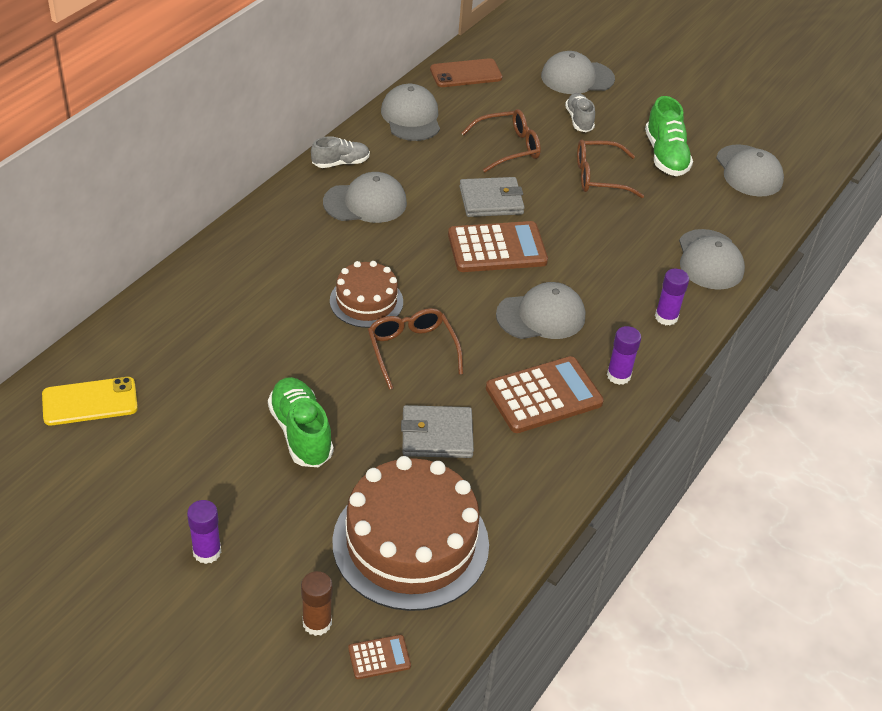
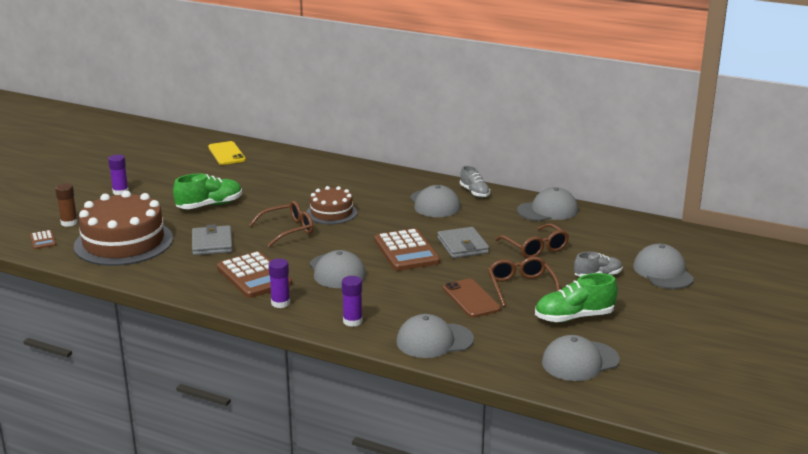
camera: 85 degrees right, 20 degrees down
(466, 74) = (625, 226): brown phone -> brown phone (471, 299)

